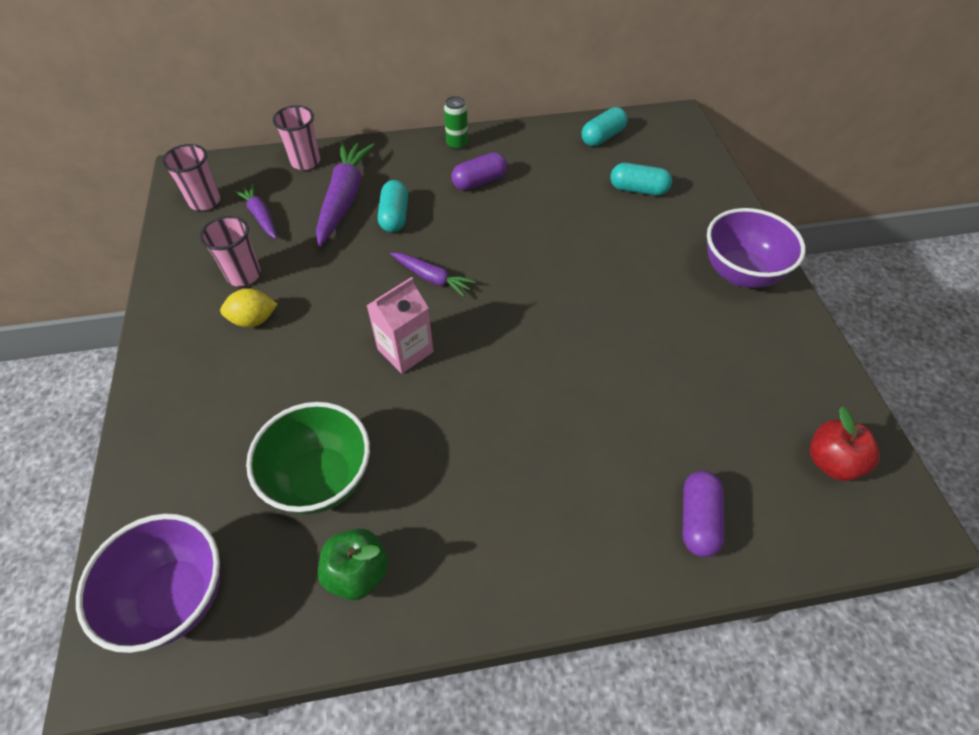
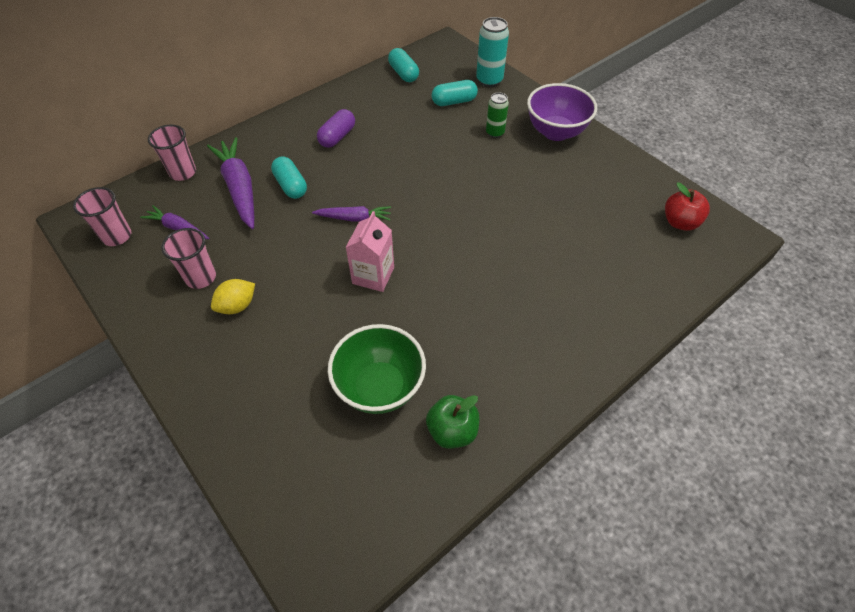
camera: 30 degrees left, 0 degrees up
(175, 597) = (335, 518): purple bowl -> none
(457, 144) = (299, 116): green can -> green can (495, 133)
(602, 137) = (403, 74): turquoise capsule -> turquoise capsule turned 45 degrees counterclockwise
(698, 520) = (632, 290): purple capsule -> none
(699, 179) = (489, 80): none -> turquoise can

